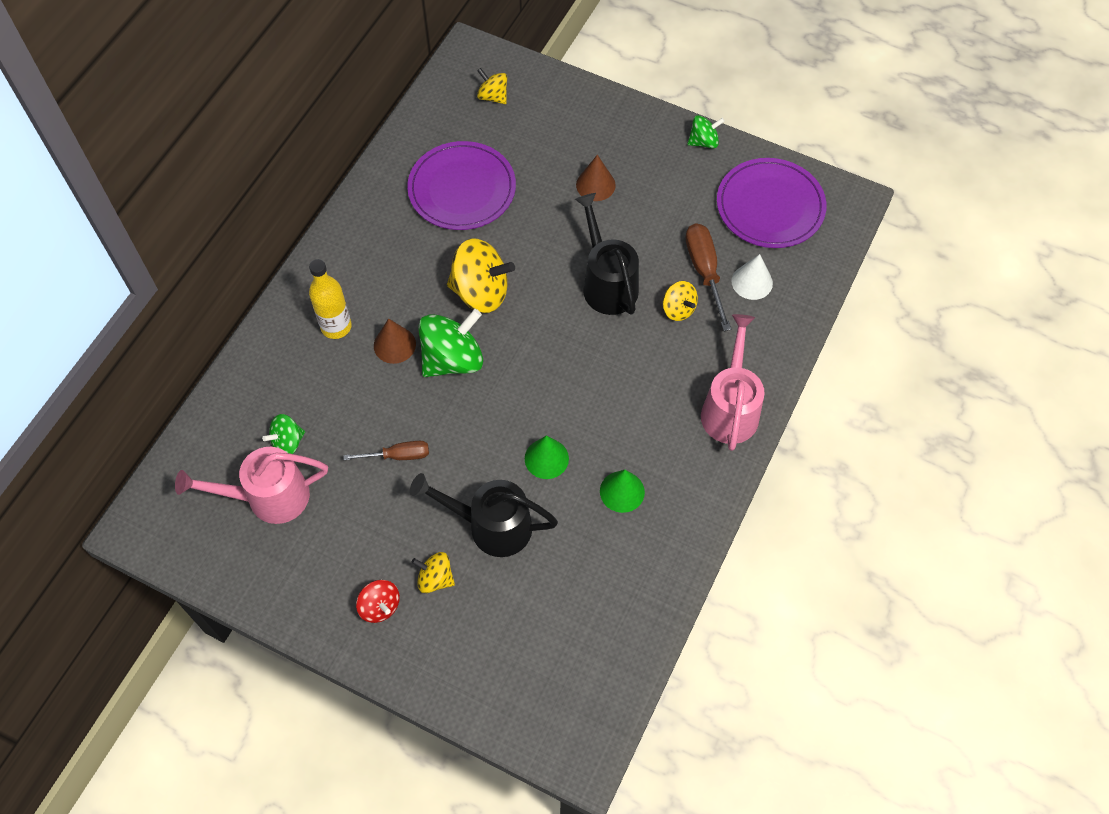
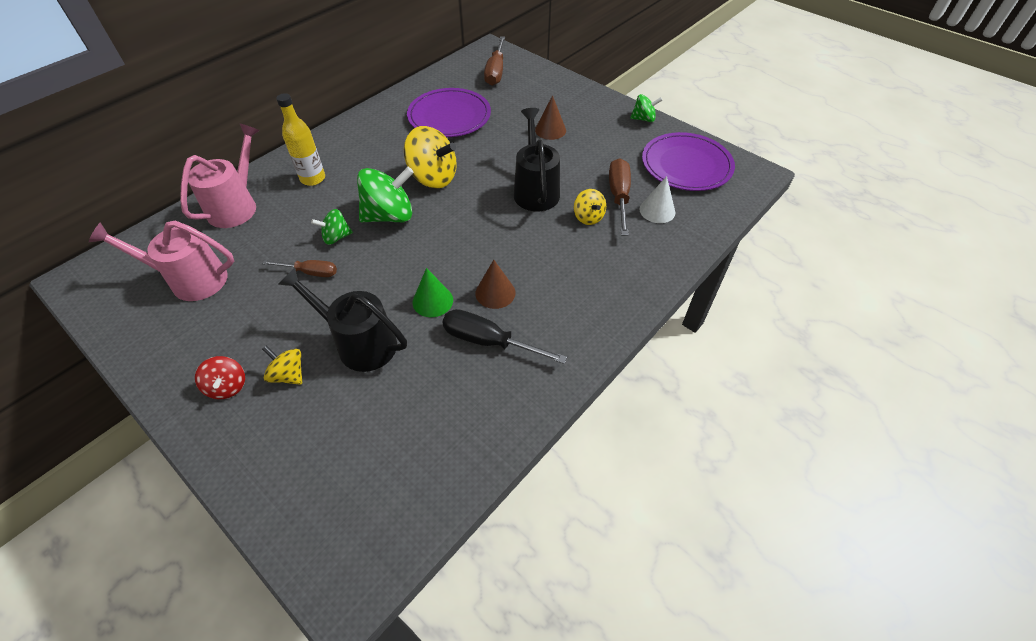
camera: 15 degrees right, 10 degrees down
(287, 442) = (230, 245): green spinning top -> green spinning top (336, 237)
(394, 345) = (350, 198): brown cone -> brown cone (495, 293)
(493, 96) = (496, 72): yellow spinning top -> brown screwdriver
(622, 491) = (488, 341): green cone -> black screwdriver
(730, 407) = (611, 296): pink watering can -> pink watering can (237, 205)

